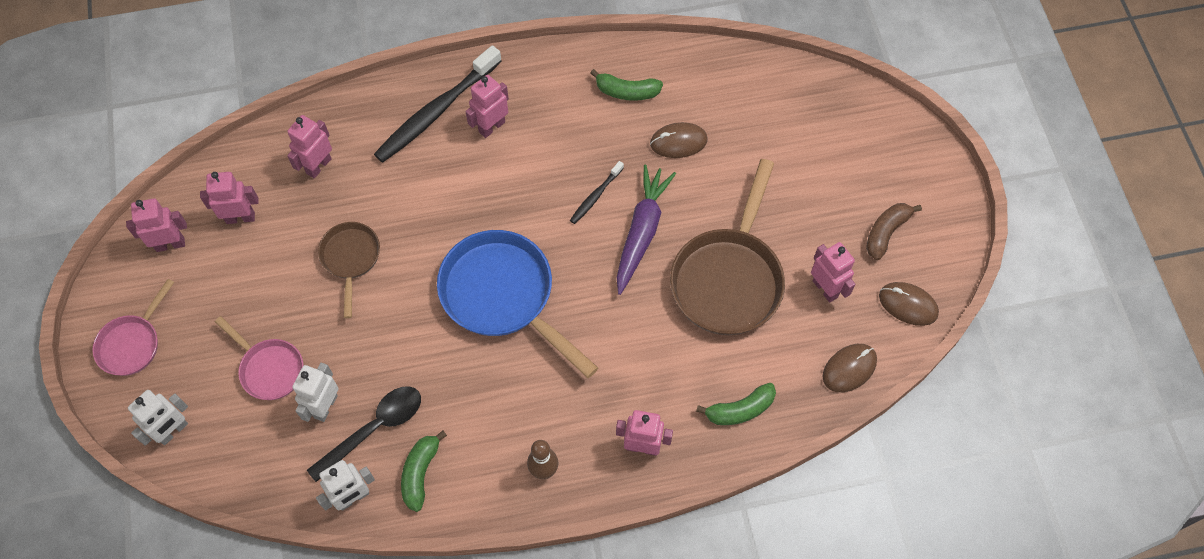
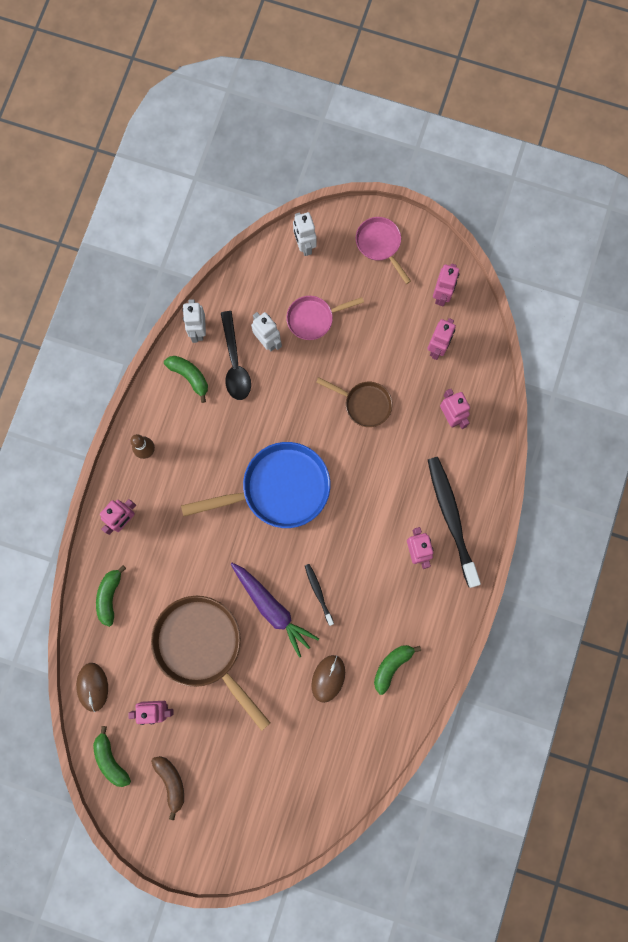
camera: 120 degrees right, 15 degrees up
(908, 304) = (111, 759): brown mouse -> green banana

